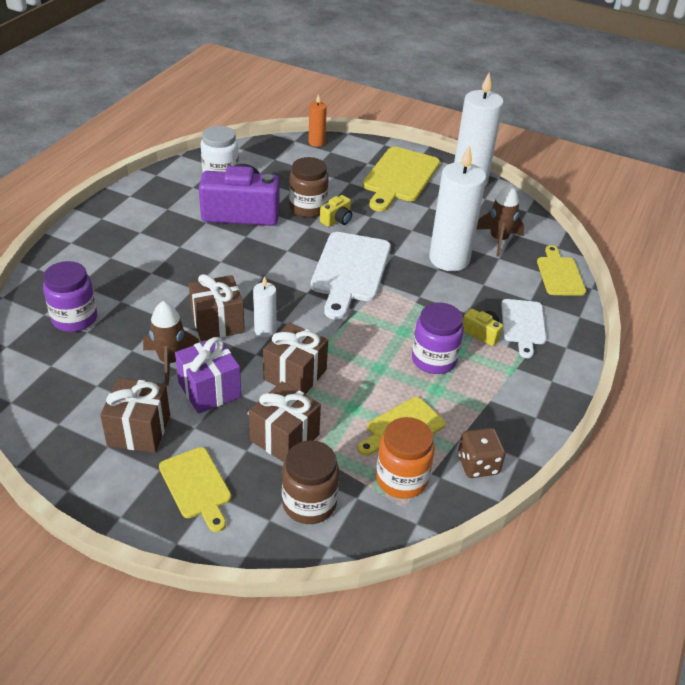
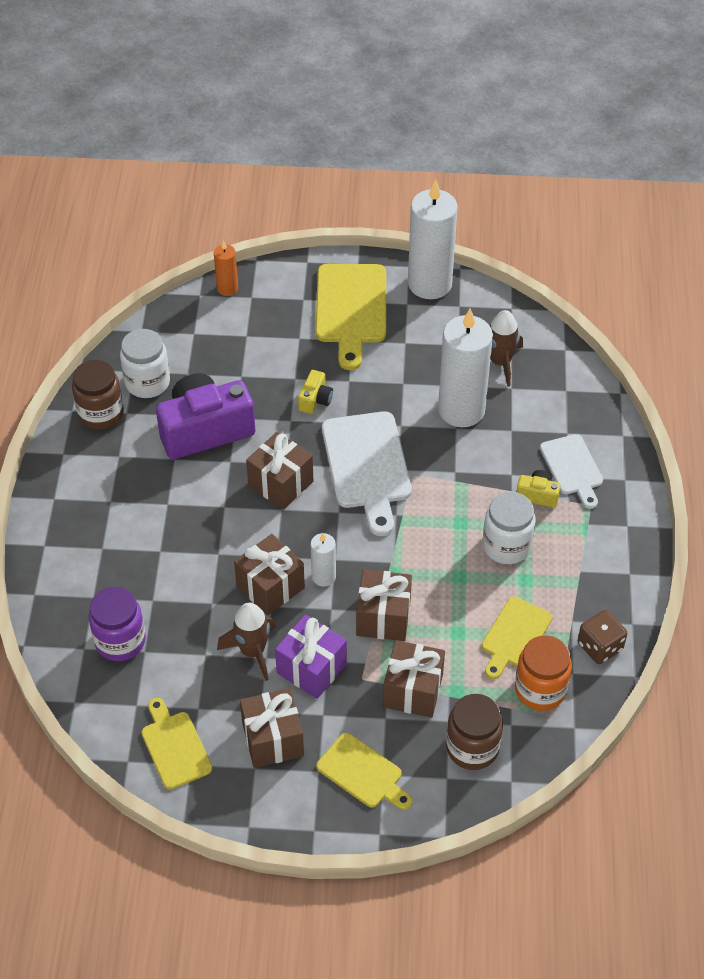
camera: 20 degrees left, 10 degrees up
(274, 260) = (280, 483): none -> brown gift
(308, 208) = (274, 394): brown jar -> brown jar (101, 413)
(434, 360) = (506, 546): purple jar -> white jar
(559, 274) = (581, 387): yellow cutting board -> yellow cutting board (174, 746)

